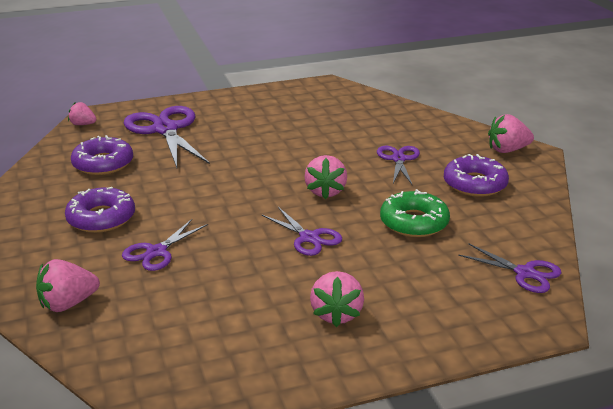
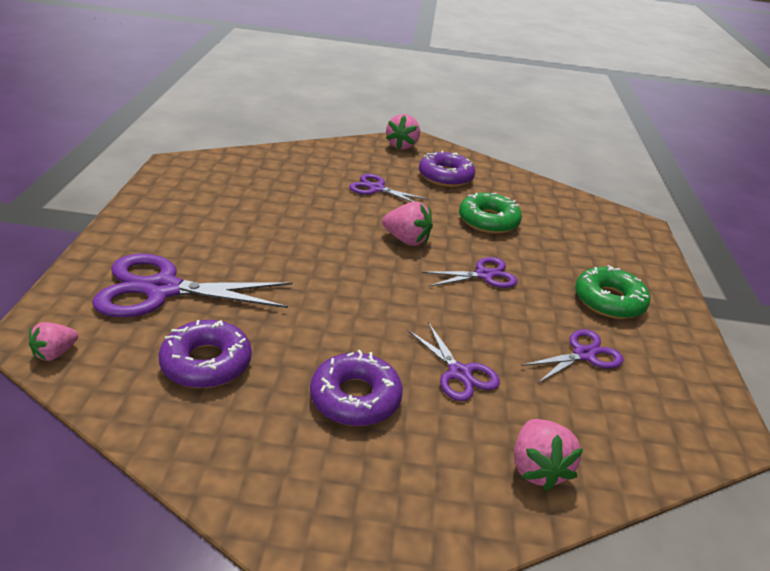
camera: 70 degrees left, 5 degrees up
(336, 314) = (609, 301): pink strawberry -> green donut
(524, 273) = (581, 208): purple scissors -> purple scissors (583, 354)

